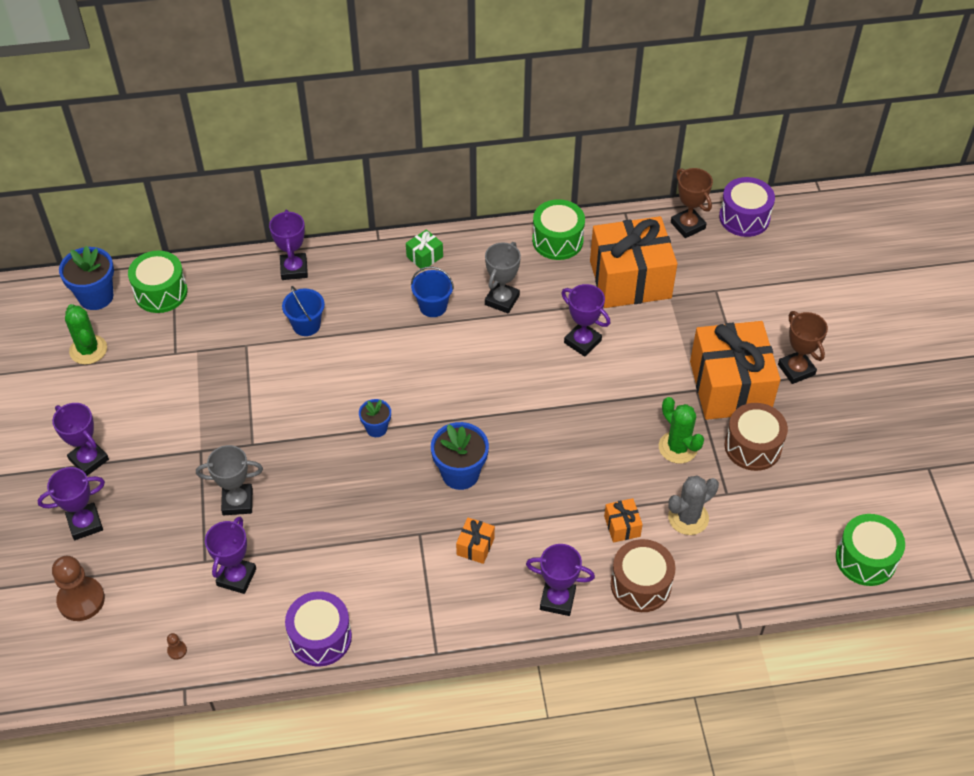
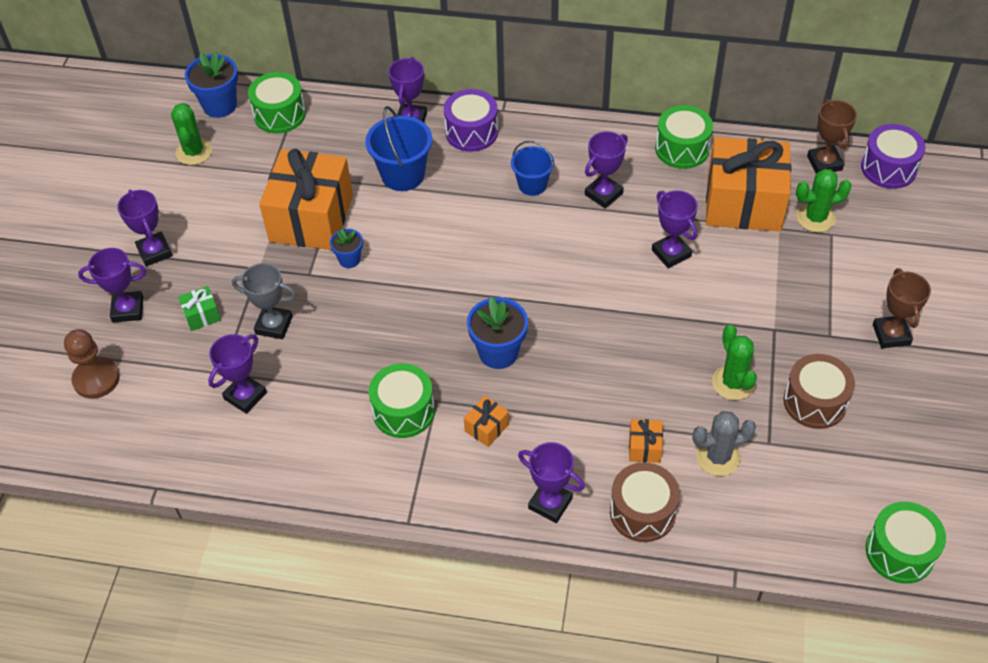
camera: 20 degrees right, 0 degrees up
(177, 650) = (163, 450): brown pawn -> none
(306, 325) = (403, 175): blue bucket -> blue bucket, size x1.54
(320, 637) = (301, 475): purple drum -> purple drum (471, 132)
(376, 428) = (432, 288): blue flower pot -> blue flower pot (349, 259)
(393, 551) = (403, 411): none -> green drum
(424, 256) = (542, 136): green gift -> green gift (202, 315)
(502, 300) = (603, 194): grey trophy -> purple trophy
(697, 278) = (815, 218): none -> green cactus
(730, 387) = (811, 335): orange gift -> orange gift (311, 218)

